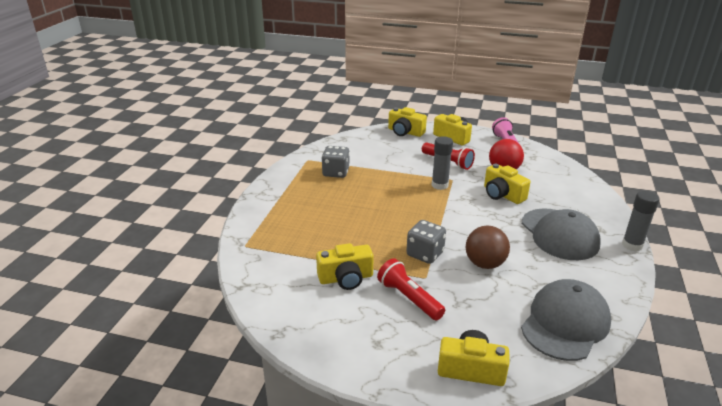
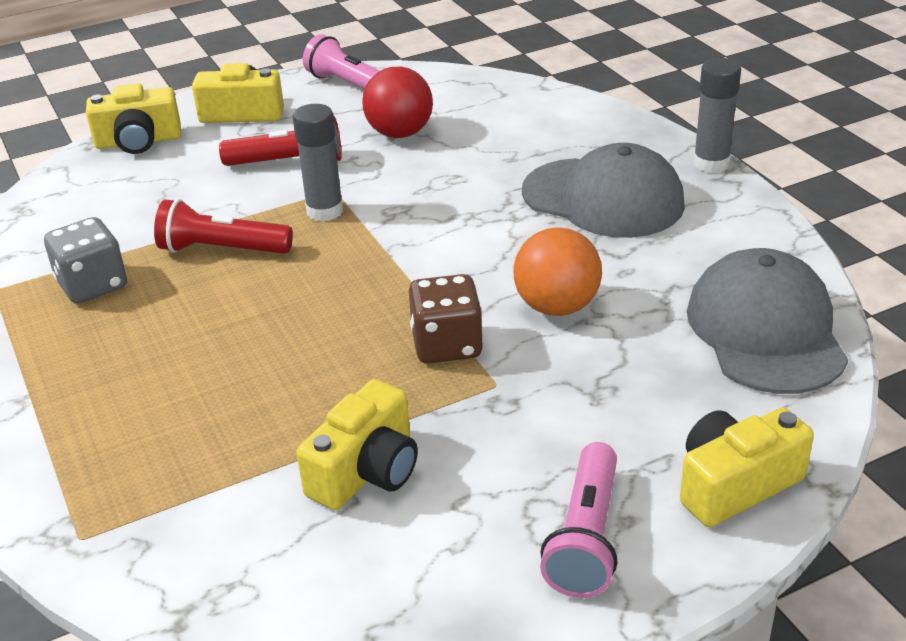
camera: 40 degrees left, 5 degrees up
(390, 347) = (585, 537): none -> pink flashlight
(409, 298) = (514, 436): red flashlight -> red flashlight (221, 249)
(425, 254) = (447, 345): grey dice -> brown dice
(484, 264) = (556, 306): brown ball -> orange ball
(502, 195) = (447, 176): yellow camera -> none

